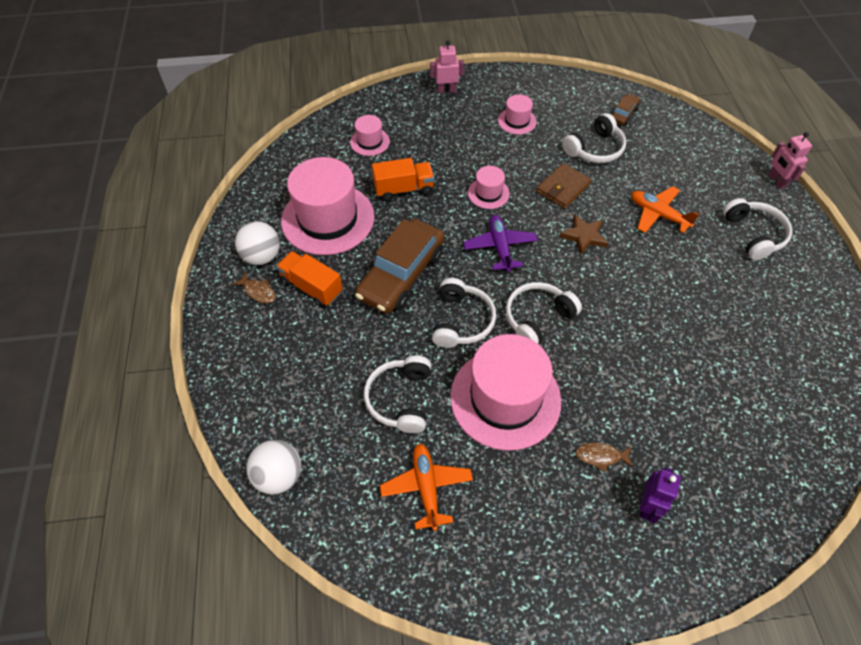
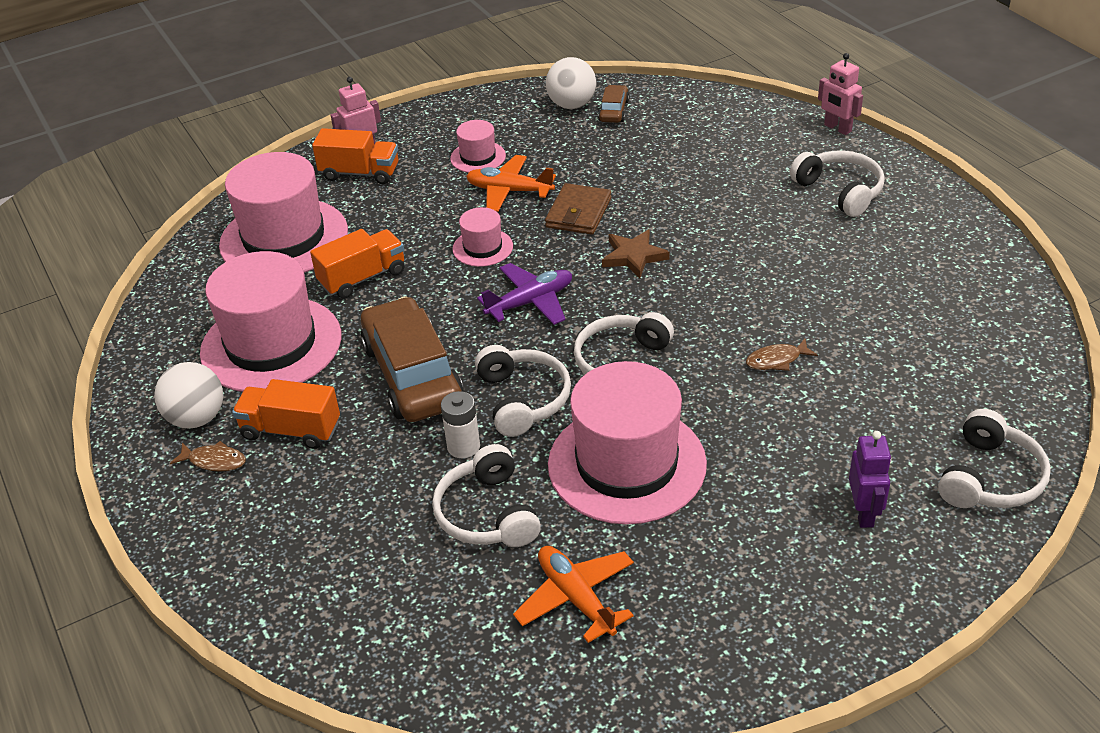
camera: 20 degrees left, 15 degrees down
(279, 475) = (363, 661): white ball -> white ball (572, 105)
(370, 142) = (284, 238): pink hat -> pink hat, size x2.16
(401, 274) = (412, 375): brown car -> brown car turned 150 degrees clockwise
(408, 342) = (463, 446): none -> white battery
(437, 108) = (360, 173): none -> orange truck
(500, 247) = (530, 302): purple plane -> purple plane turned 90 degrees clockwise
(595, 149) = (597, 158): white headphones -> white headphones (989, 478)
(600, 456) = (780, 482): brown fish -> brown fish (776, 360)
(658, 214) = (714, 205): orange plane -> orange plane (509, 191)

